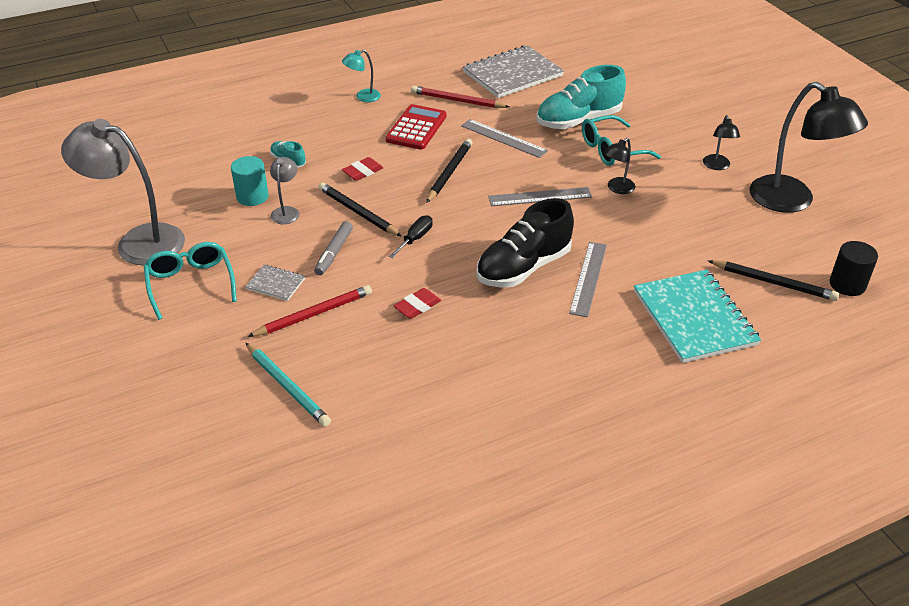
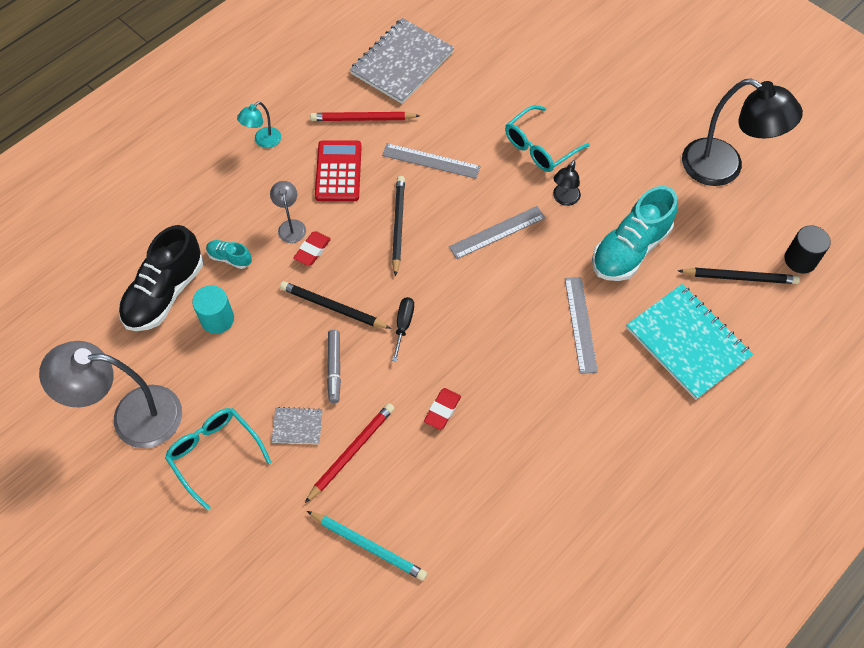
camera: 20 degrees left, 20 degrees up
(286, 211) = (262, 328): grey lamp -> grey lamp (291, 226)
(523, 267) = (518, 330): black shoe -> black shoe (165, 293)
(578, 120) = (493, 114): turquoise shoe -> turquoise shoe (630, 249)
(717, 166) = (644, 141): black lamp -> none

